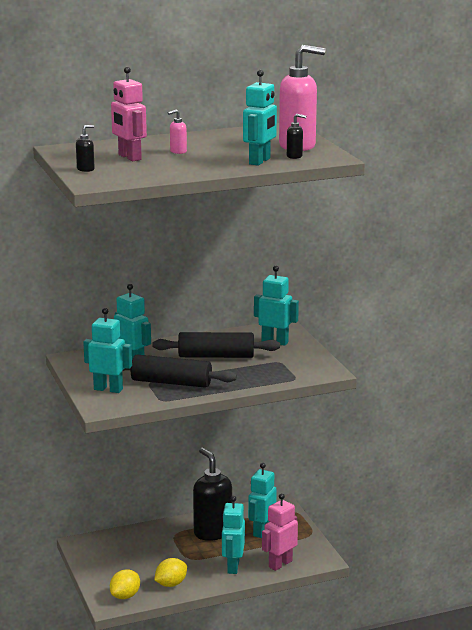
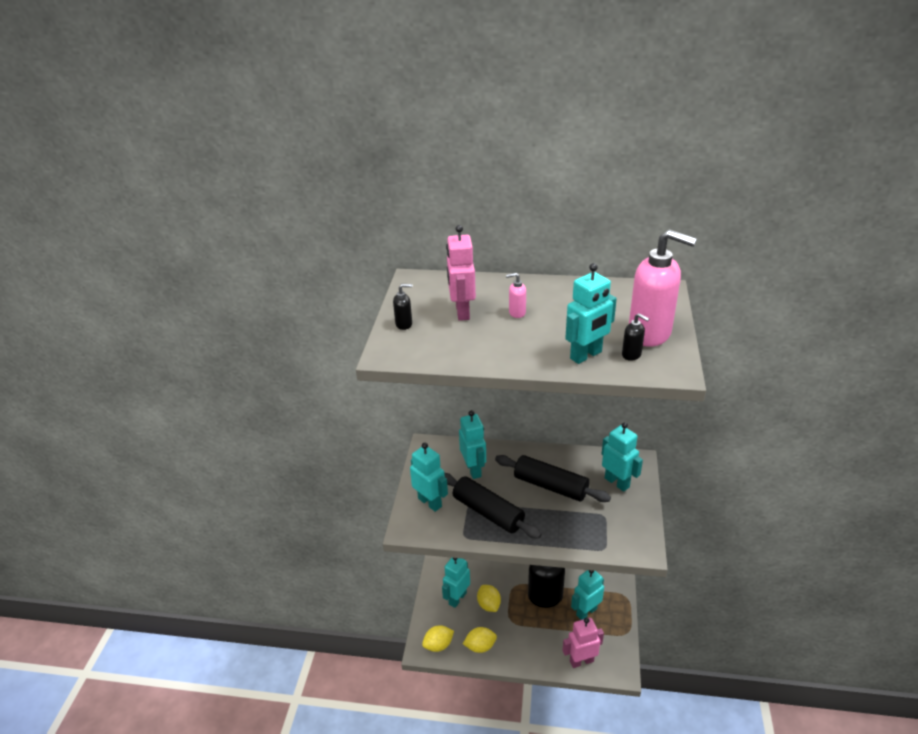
camera: 30 degrees right, 15 degrees up
(158, 554) = (489, 605): none -> yellow lemon
(232, 566) = (540, 647): turquoise robot -> turquoise robot (457, 598)

